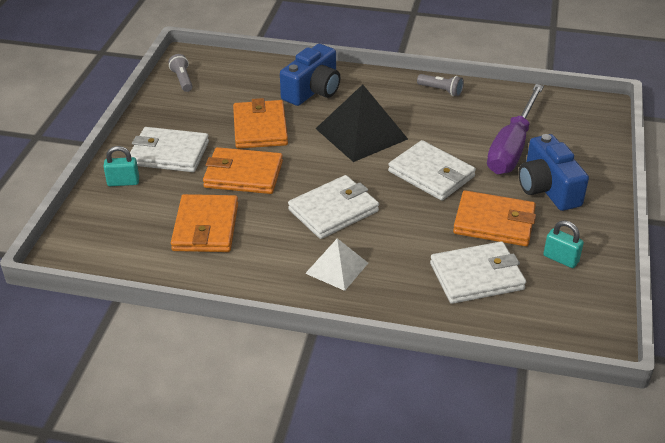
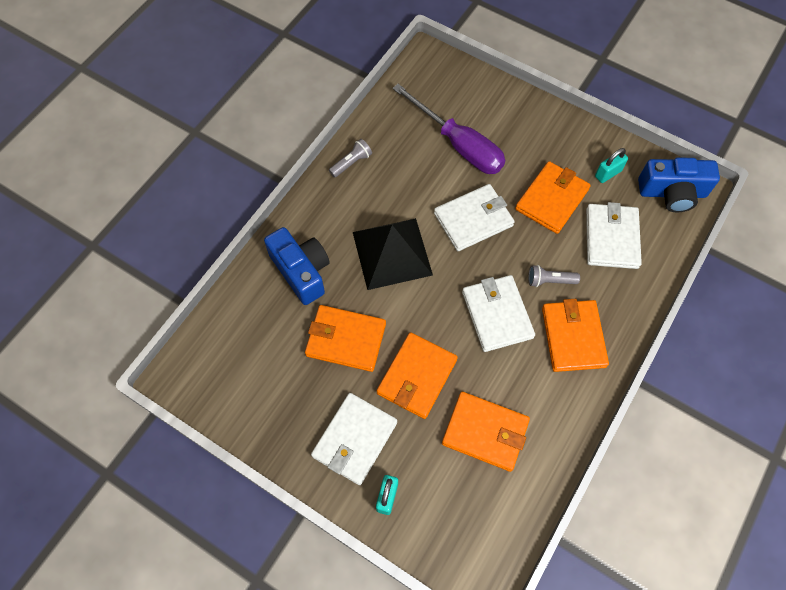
camera: 70 degrees left, 25 degrees up
(182, 80) = (221, 394): grey flashlight -> grey flashlight (549, 280)
(336, 268) = (573, 337): white pyramid -> orange wallet
(547, 188) = (522, 144): blue camera -> blue camera (672, 193)

